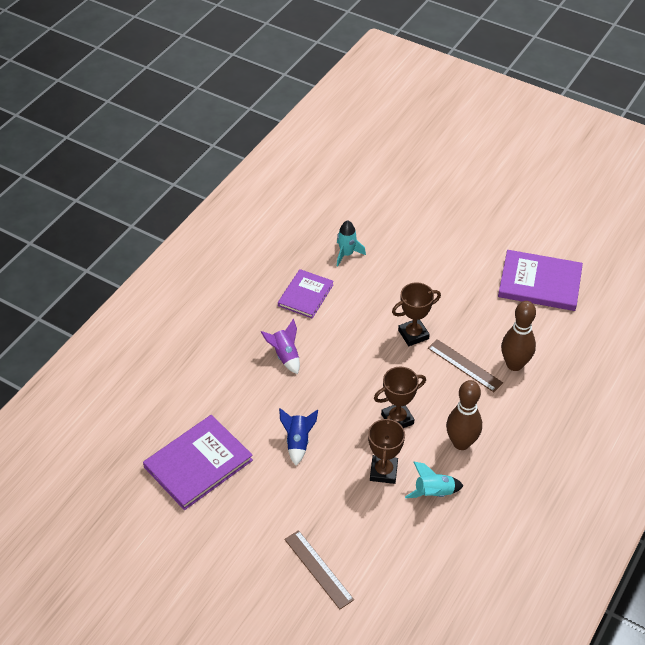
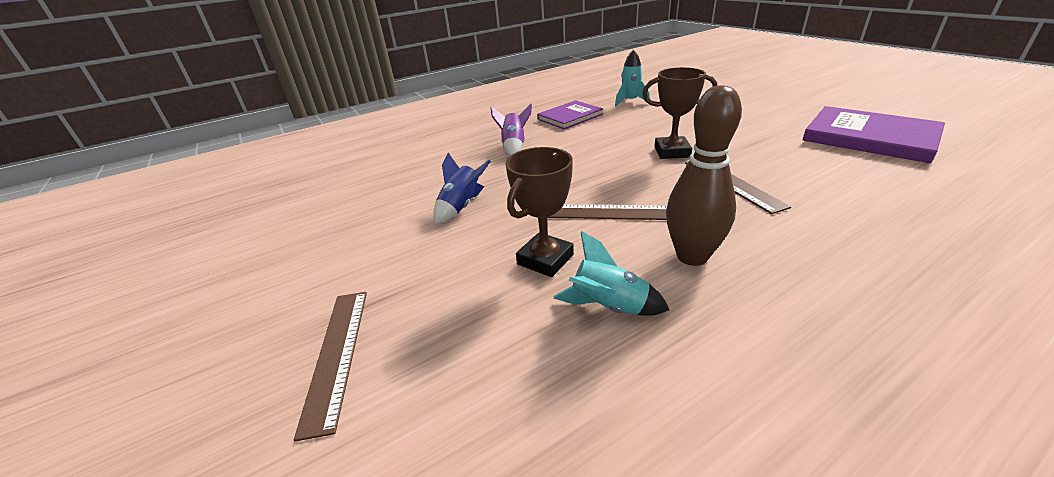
camera: 30 degrees right, 15 degrees down
(198, 463) = (341, 201): purple book -> none
(397, 419) = (604, 212): brown trophy -> brown ruler
(514, 364) = (815, 194): brown bowling pin -> none

